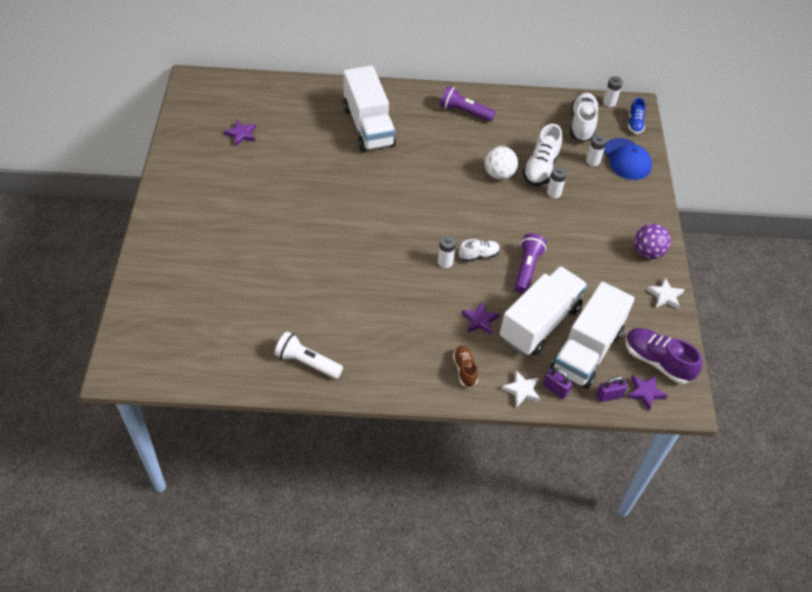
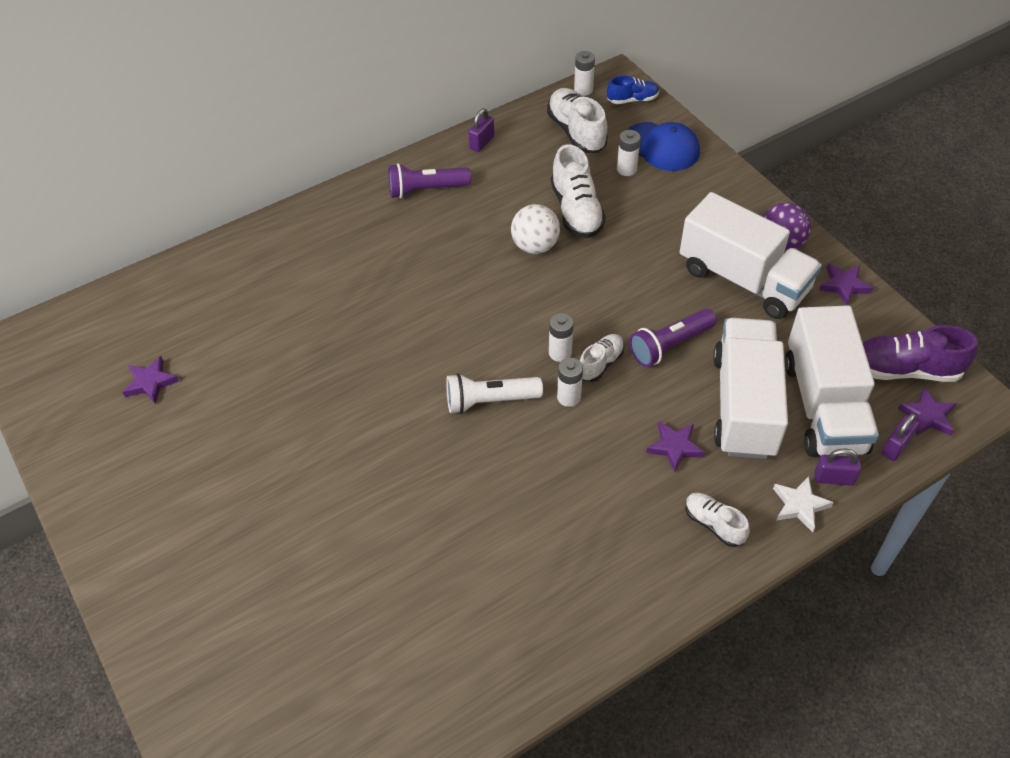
camera: 30 degrees left, 0 degrees up
(307, 362) = (513, 651): white flashlight -> white flashlight (489, 401)
(368, 126) = (319, 274): white truck -> white truck (743, 279)
(464, 370) = (713, 524): brown shoe -> white shoe
(520, 102) = (482, 143): none -> purple padlock
(527, 268) = (670, 346): purple flashlight -> purple flashlight turned 105 degrees counterclockwise
(554, 193) = (617, 233): white battery -> white battery (560, 353)
(635, 123) = (632, 100): blue shoe -> blue shoe turned 75 degrees counterclockwise
(665, 296) = (843, 285): white star -> purple star

